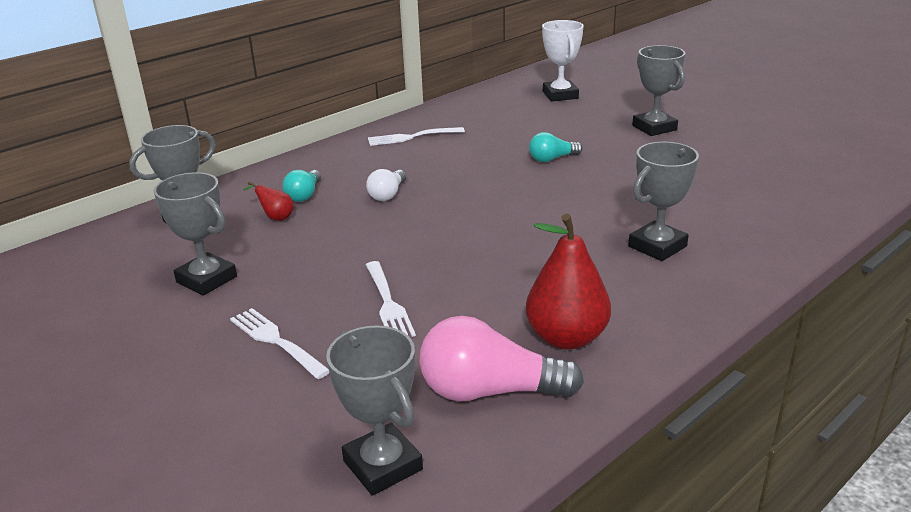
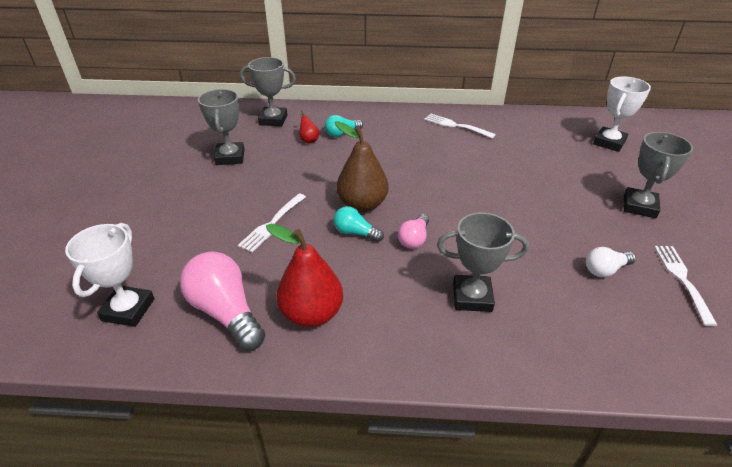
camera: 45 degrees right, 10 degrees up
(277, 341) = (200, 210): white fork -> white fork (683, 280)
(382, 465) = (128, 309): grey trophy -> white trophy
(388, 194) = (380, 157): white light bulb -> white light bulb (605, 270)
(447, 238) = (362, 205): none -> brown pear
(542, 236) = (414, 239): none -> pink light bulb
(552, 159) = (516, 188): turquoise light bulb -> turquoise light bulb (355, 233)

